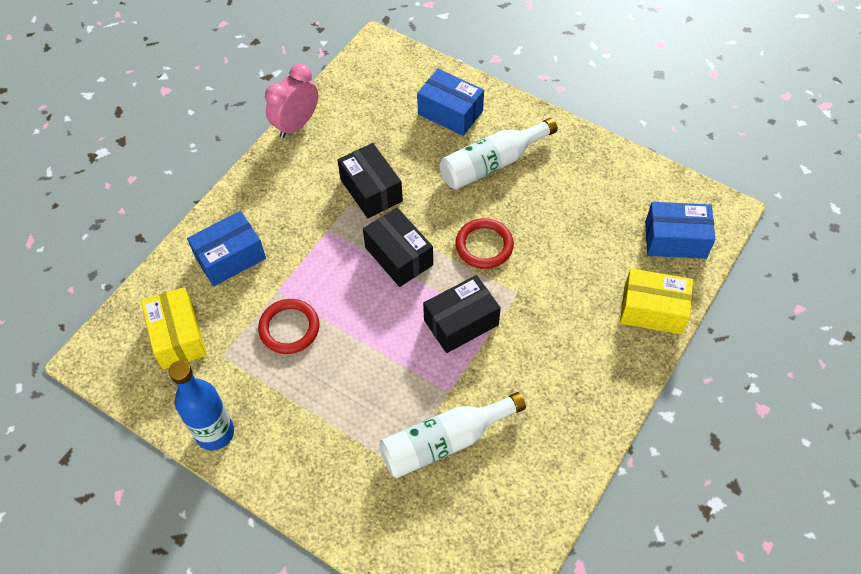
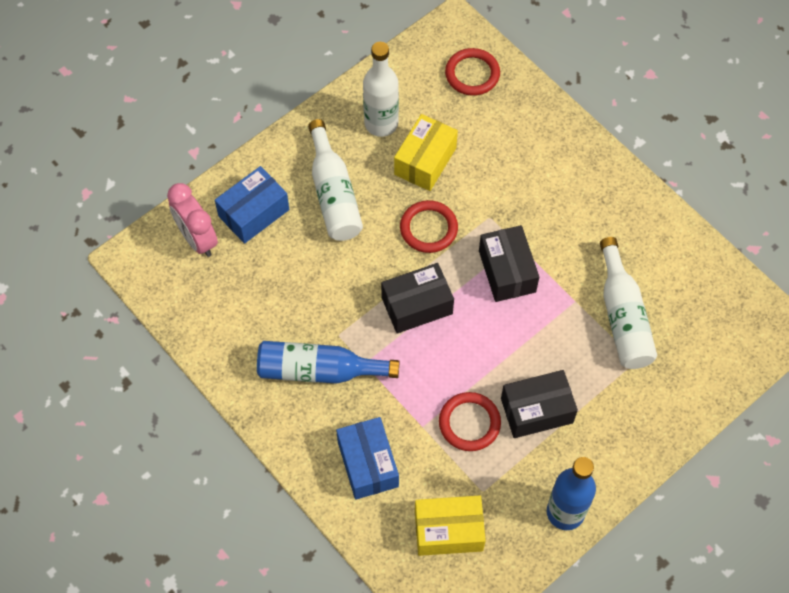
camera: 75 degrees left, 5 degrees up
(296, 125) = (212, 365): pink clock -> pink clock (197, 239)
(311, 199) = (319, 370): none -> blue bottle
(371, 190) = (328, 311): black box -> black box (536, 410)
(583, 180) = (381, 123): none -> white bottle
(652, 310) = (539, 117): yellow box -> yellow box (425, 161)
(675, 240) = (472, 74): blue box -> red ring

